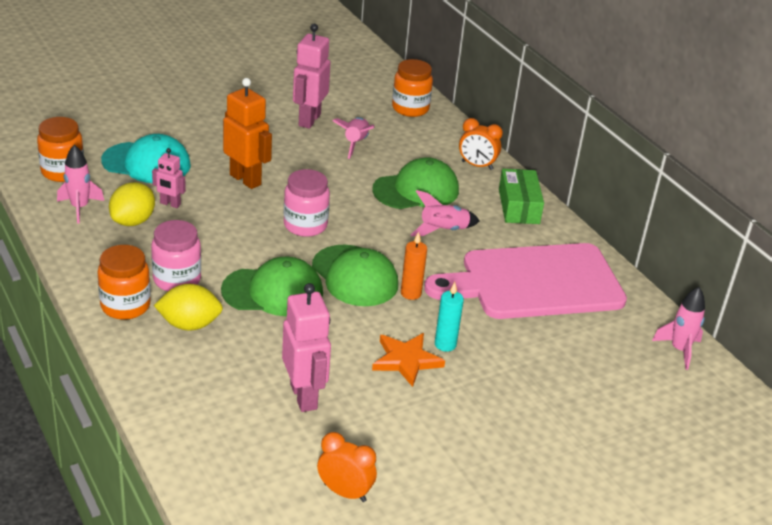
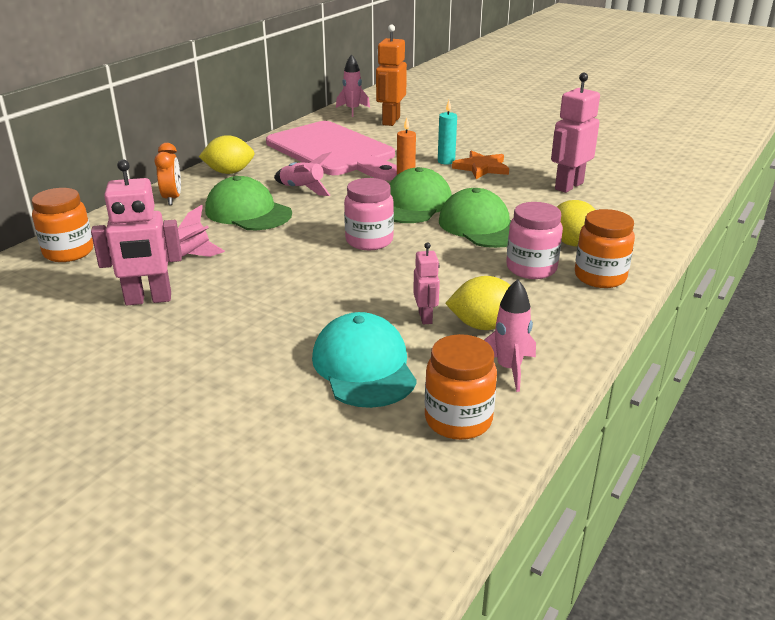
camera: 115 degrees left, 5 degrees down
(245, 179) = (325, 293): orange robot -> orange robot (390, 121)
(345, 492) = (618, 158): orange clock -> none
(518, 206) = (229, 172): green box -> yellow lemon

